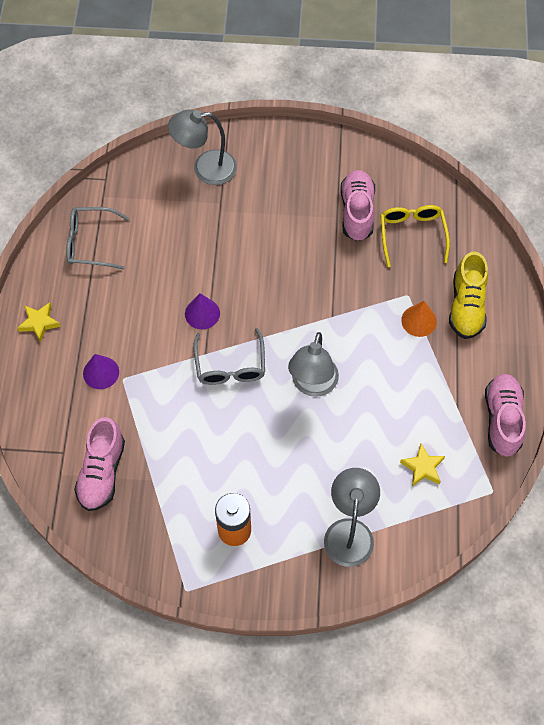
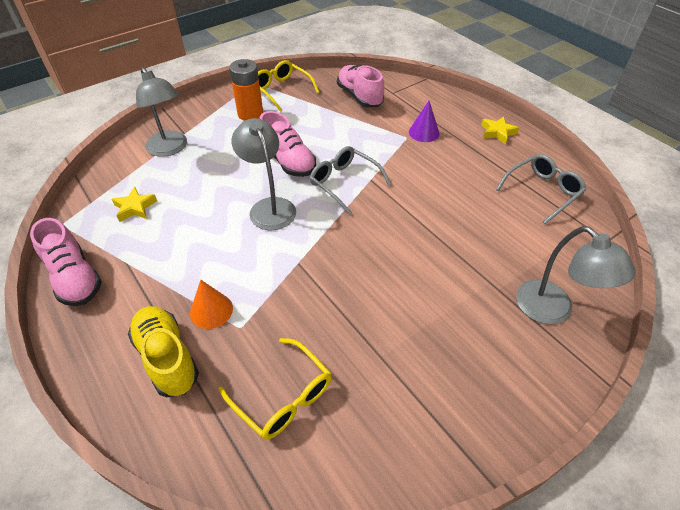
camera: 140 degrees right, 15 degrees down
(169, 550) = (282, 90): none -> yellow glasses
(202, 313) = (403, 200): purple cone -> none
(205, 168) = (553, 310): grey lamp -> grey lamp turned 105 degrees clockwise
(357, 212) = (366, 378): pink shoe -> pink shoe (288, 161)

